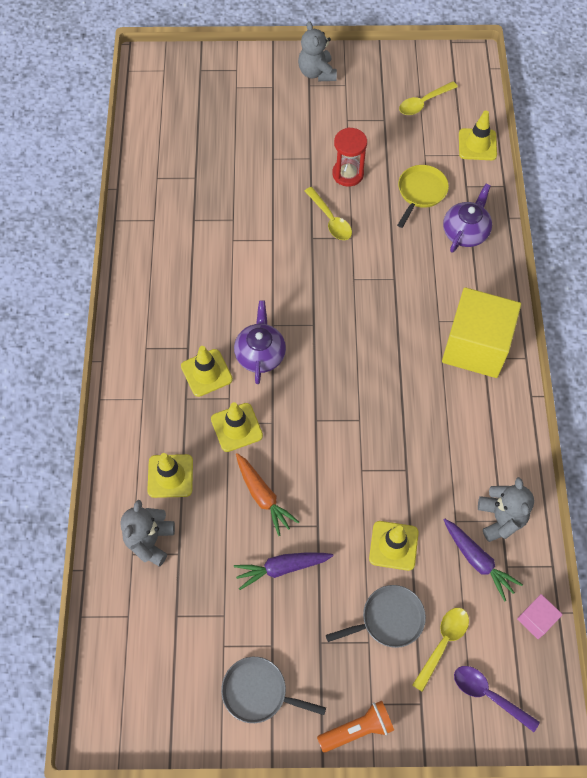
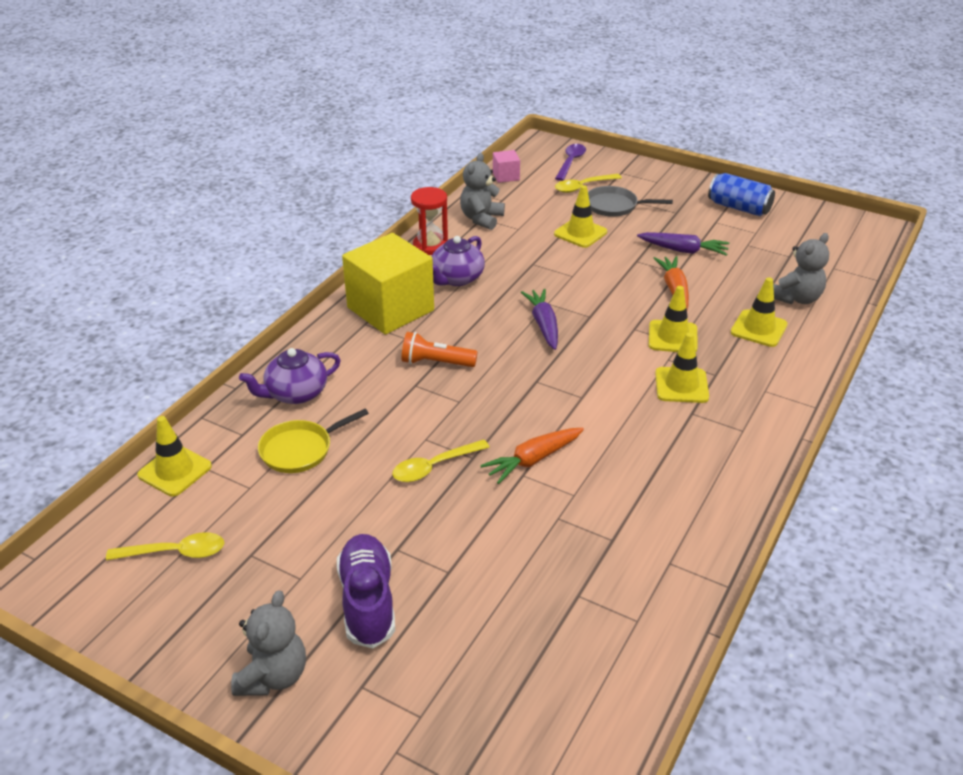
camera: 150 degrees left, 25 degrees down
(258, 692) = (739, 208): grey pan -> blue can
(260, 354) = (612, 379): purple teapot -> purple teapot (456, 278)
(273, 254) = (533, 460): none -> orange carrot
(302, 124) = (368, 601): none -> purple shoe
(330, 219) = (434, 466): yellow spoon -> yellow spoon turned 120 degrees counterclockwise
(348, 174) = (366, 507): red hourglass -> red hourglass (430, 246)
(357, 729) = (674, 176): orange flashlight -> orange flashlight (436, 363)
(478, 561) = (521, 208): purple carrot -> purple carrot (543, 325)
(489, 695) = (570, 162): purple spoon -> purple spoon turned 135 degrees counterclockwise

